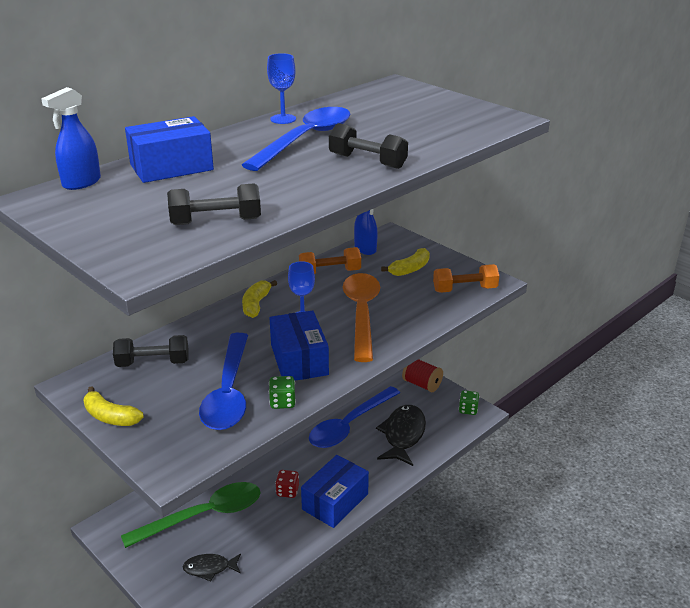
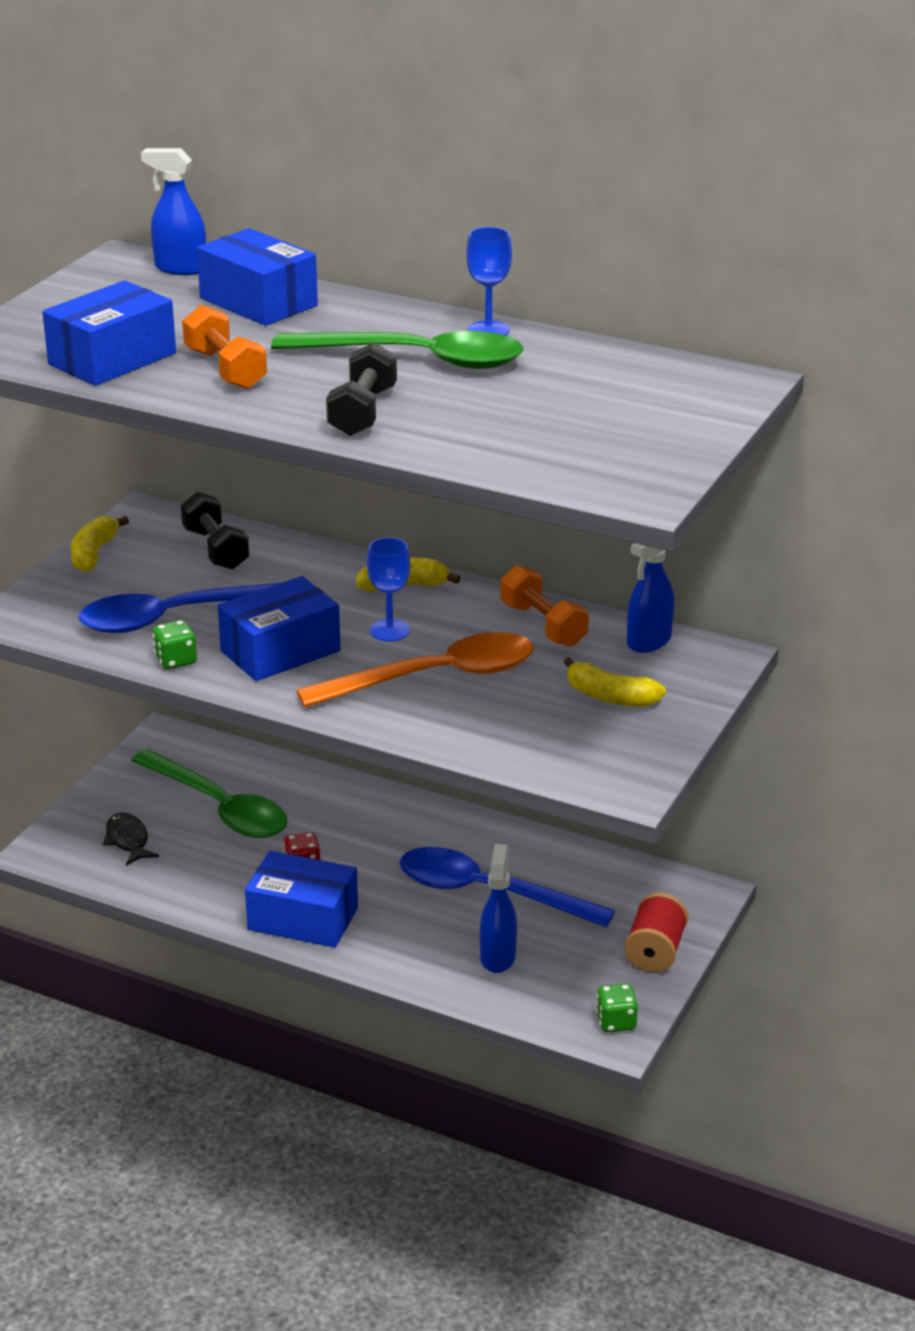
camera: 70 degrees right, 0 degrees up
(216, 221) = (112, 359): black dumbbell -> blue box
(306, 140) = (415, 359): blue spoon -> green spoon
(403, 435) = (498, 957): black fish -> blue spray bottle
(465, 289) = (579, 762): orange dumbbell -> orange dumbbell (225, 369)

